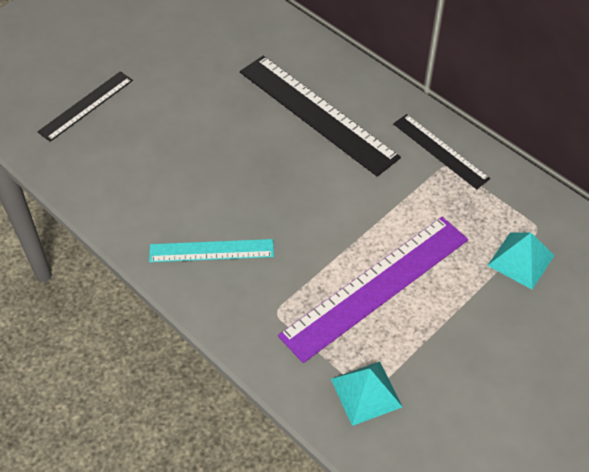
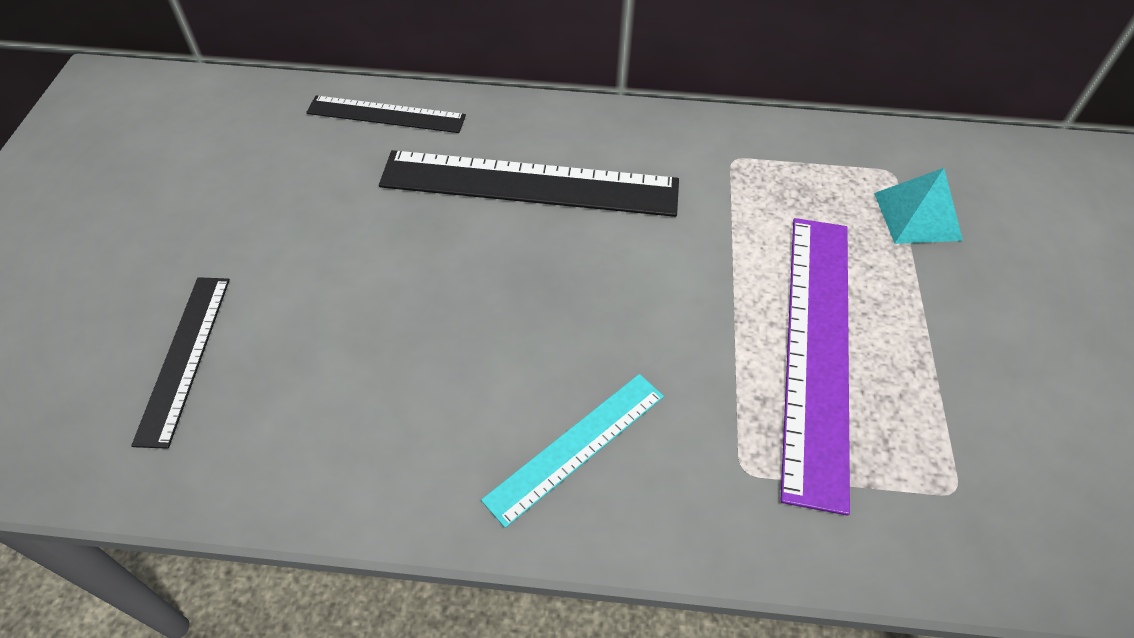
camera: 40 degrees left, 0 degrees up
(366, 392) = (955, 495): turquoise pyramid -> none
(440, 151) = (710, 148): black ruler -> black ruler (386, 115)

